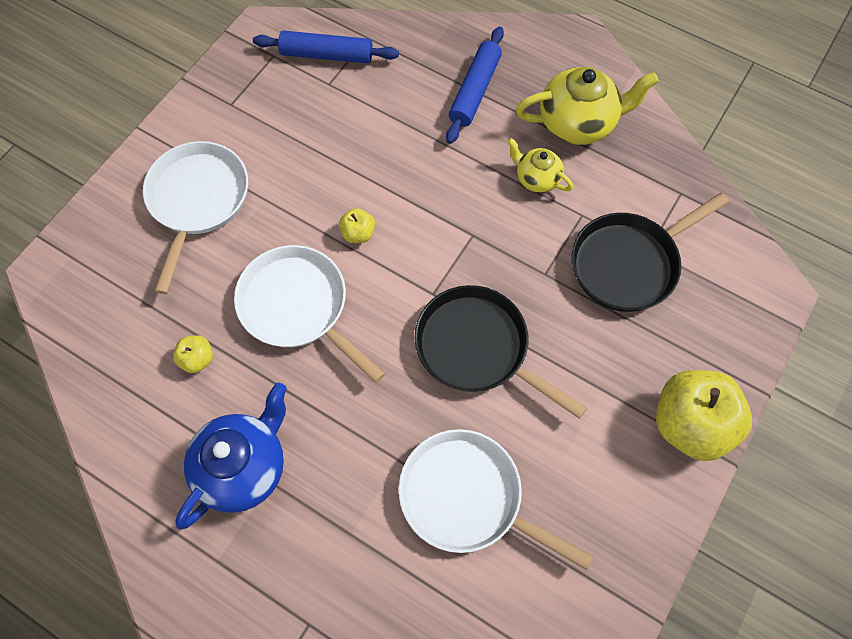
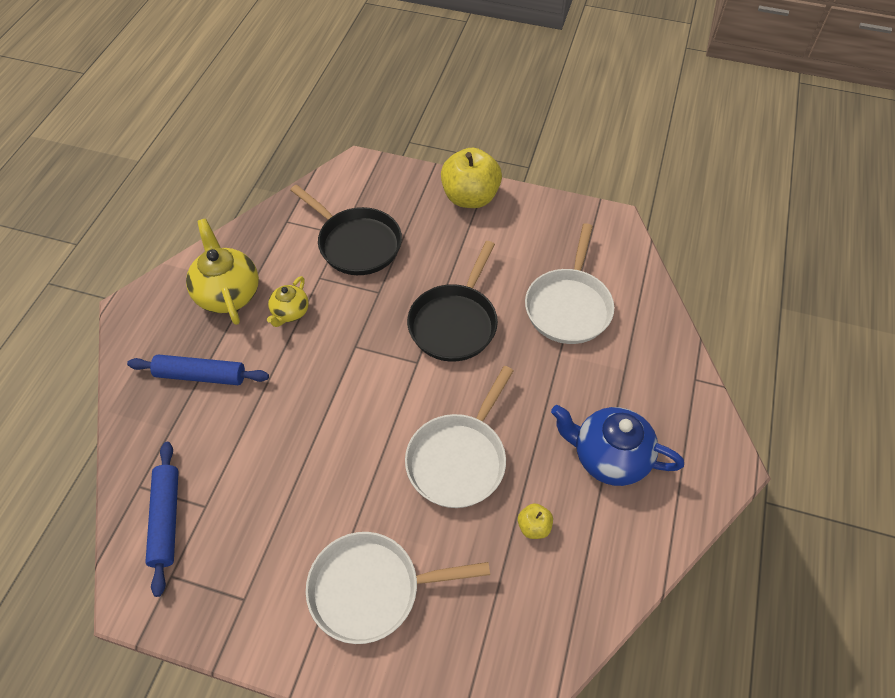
camera: 105 degrees left, 10 degrees down
(358, 233) = (374, 432): yellow apple -> none

